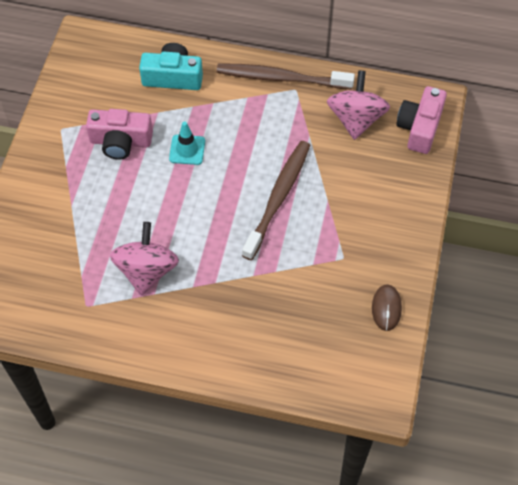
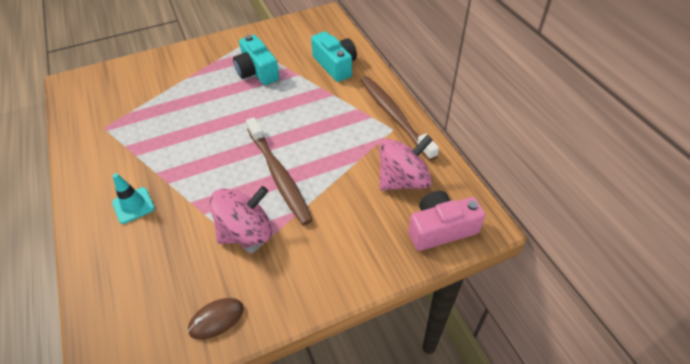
camera: 55 degrees right, 10 degrees down
(120, 142) = (257, 71): pink camera -> turquoise camera
(146, 271) = (154, 140): pink spinning top -> pink spinning top (246, 232)
(187, 150) = (279, 104): turquoise traffic cone -> turquoise traffic cone (133, 205)
(278, 198) = (279, 176): brown toothbrush -> brown toothbrush turned 75 degrees clockwise

